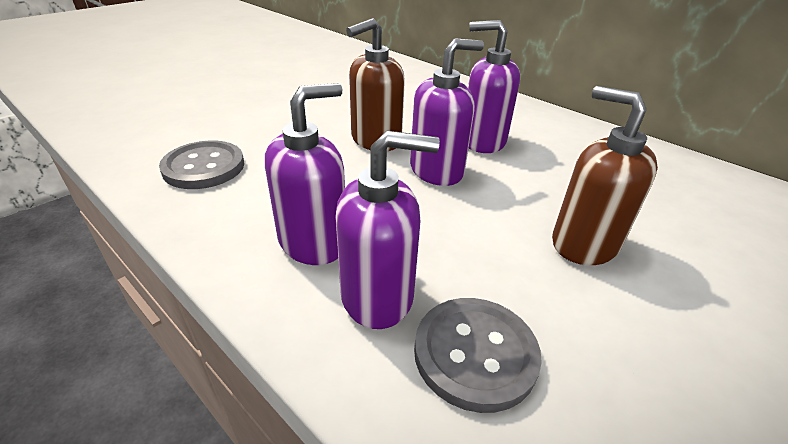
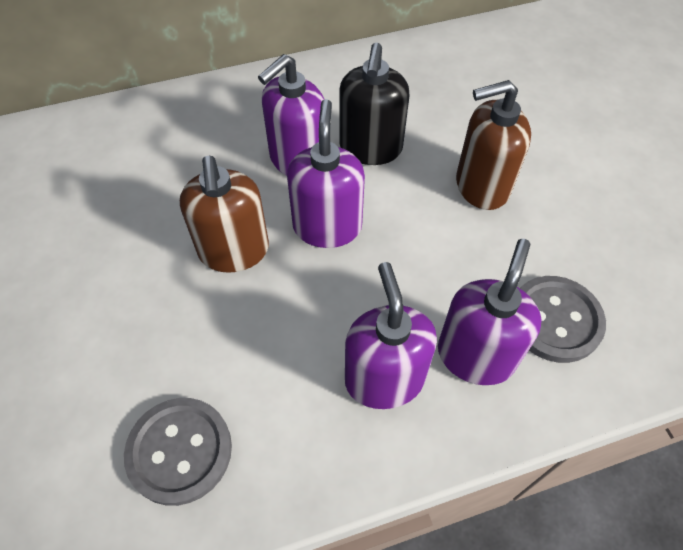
camera: 60 degrees left, 20 degrees up
(538, 168) = (370, 148): none -> black soap dispenser

